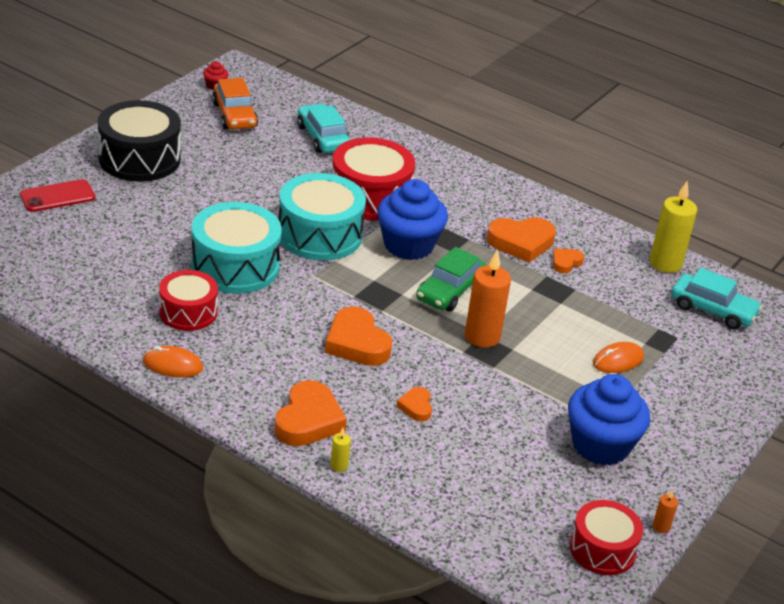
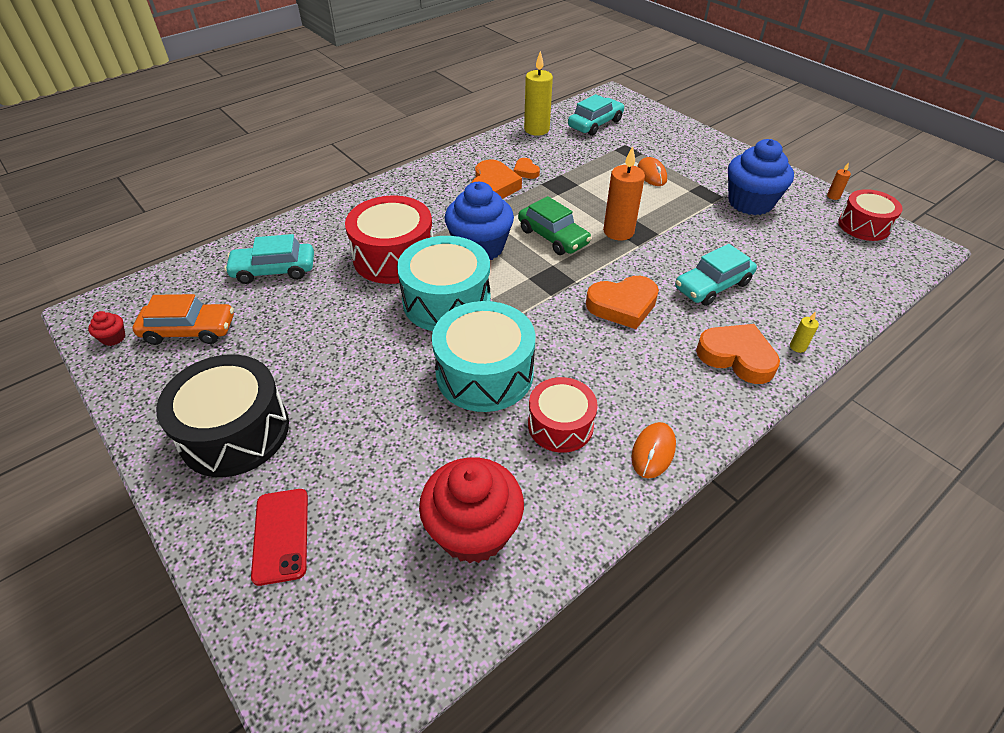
camera: 70 degrees left, 10 degrees up
(76, 277) = (473, 531): none -> red cupcake
(416, 407) = (712, 285): orange heart -> turquoise car

